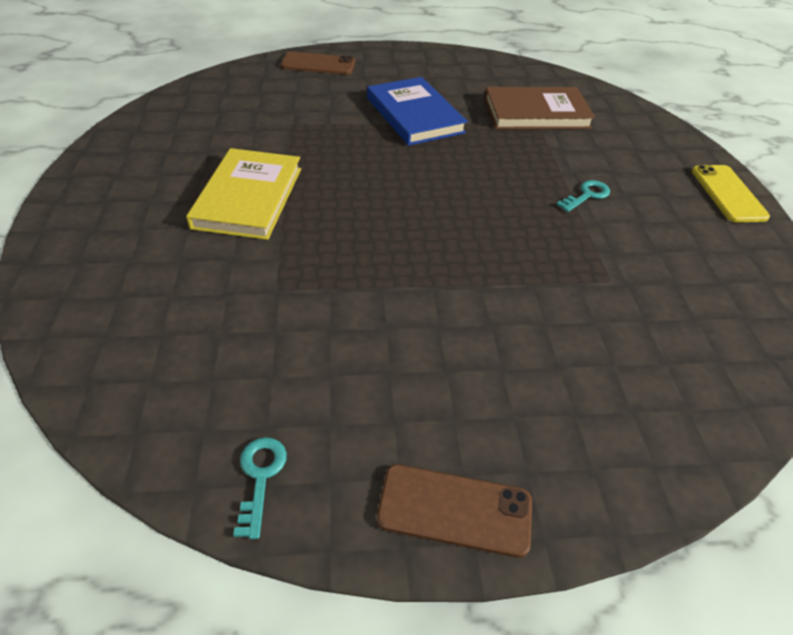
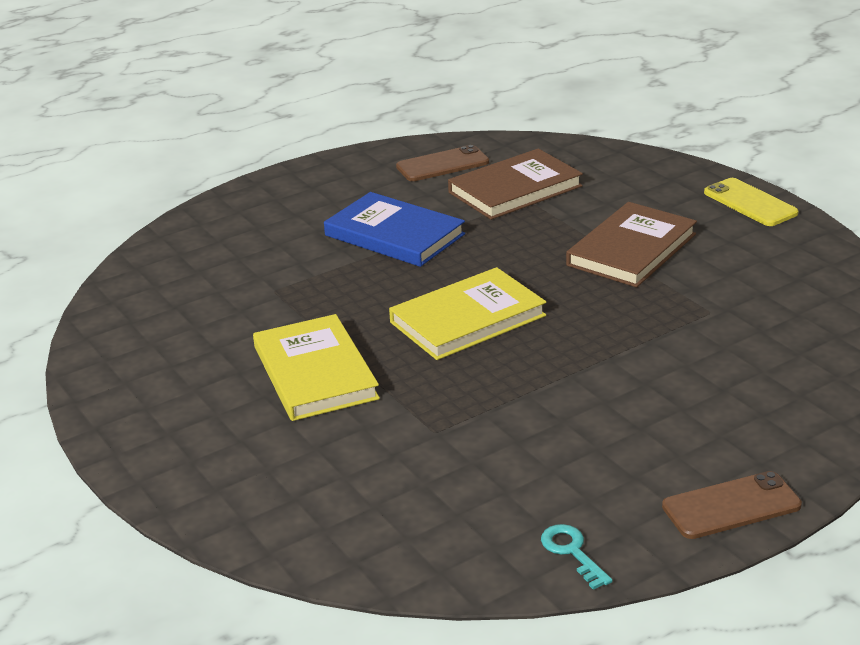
camera: 25 degrees left, 15 degrees down
(318, 64) = (227, 218): brown phone -> brown phone (442, 164)
(400, 201) = (468, 319): none -> yellow book
(587, 195) = (632, 250): turquoise key -> brown book

